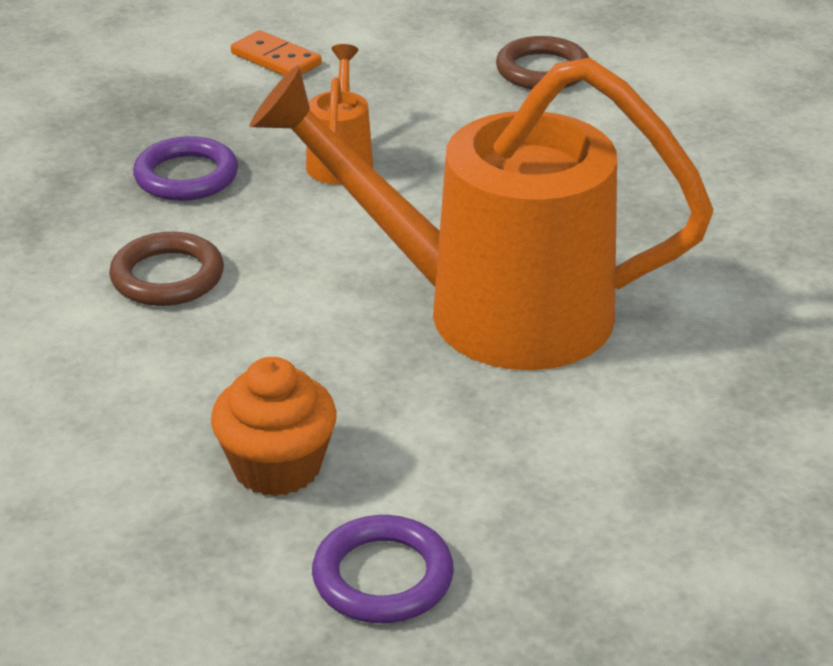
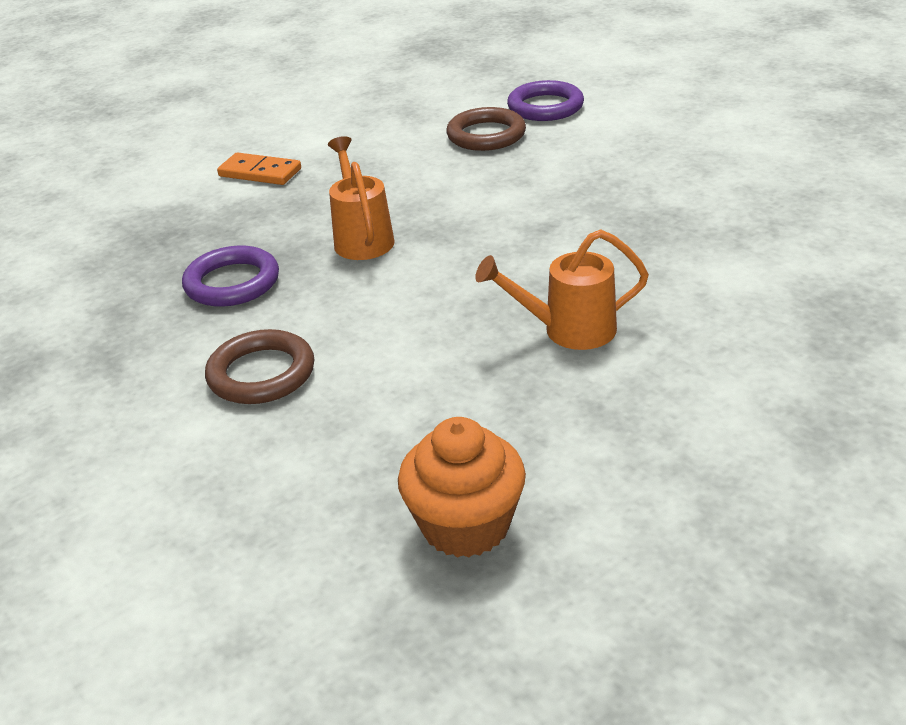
camera: 15 degrees left, 0 degrees up
(382, 577) = (632, 607): purple ring -> purple ring (545, 107)
(491, 310) = (569, 330): orange watering can -> orange watering can, size x0.42

